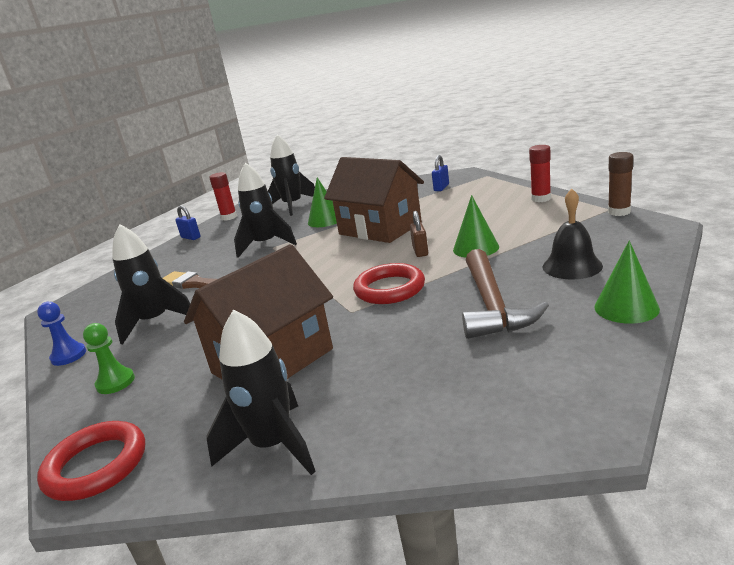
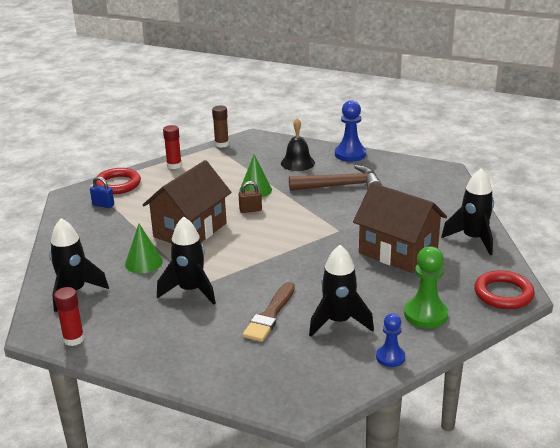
camera: 100 degrees left, 5 degrees up
(115, 382) = (425, 315): green pawn -> green pawn, size x1.60
(191, 237) = (129, 357): blue padlock -> none
(389, 289) = (309, 219): red ring -> red ring (117, 184)
(626, 308) = (350, 154): green cone -> blue pawn

